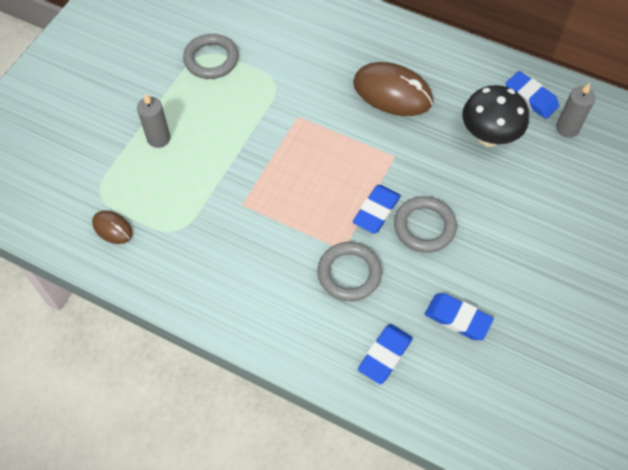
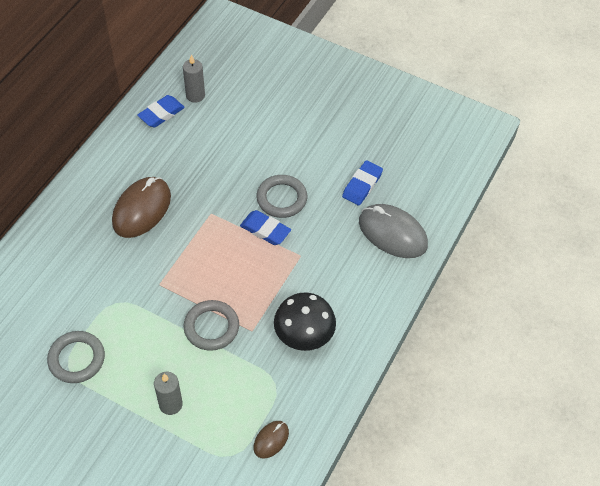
camera: 90 degrees left, 5 degrees down
(349, 273) = (323, 252): grey ring -> grey ring (211, 327)
(385, 355) = (392, 233): blue eraser -> grey mouse
(488, 137) = (198, 147): black mushroom -> black mushroom (304, 337)

